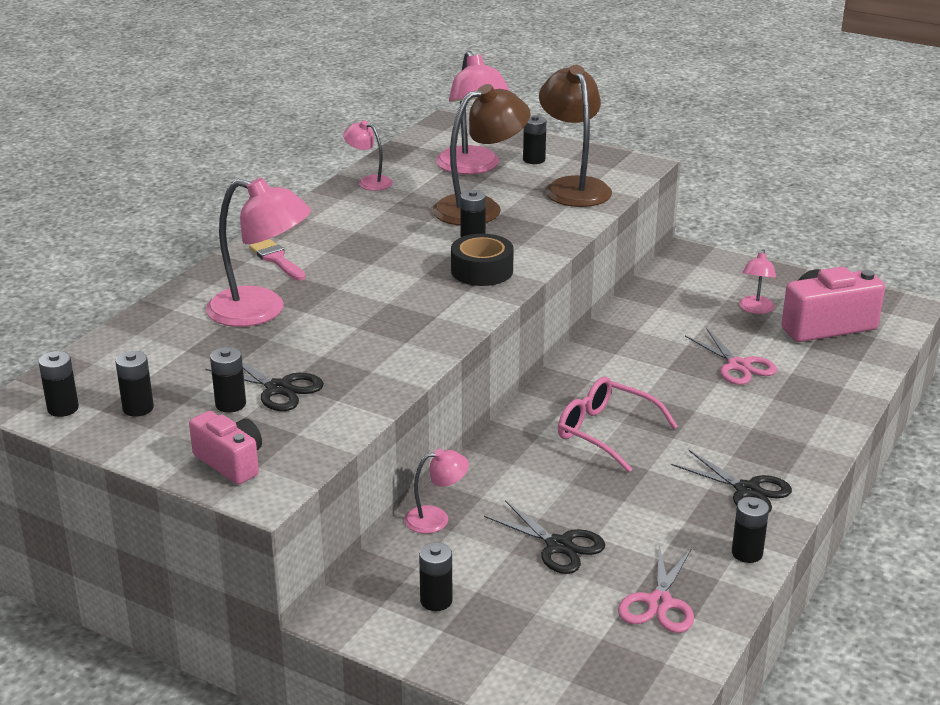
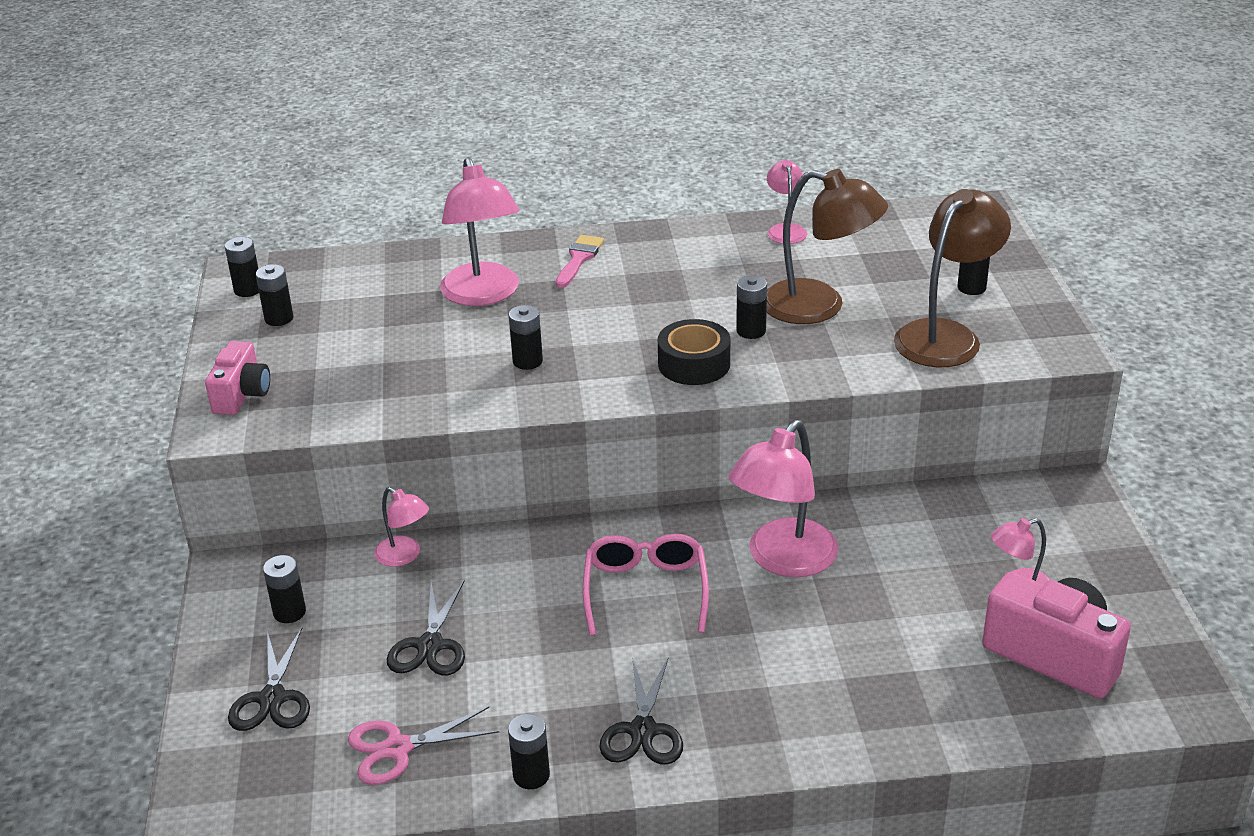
camera: 55 degrees right, 5 degrees up
(230, 404) = (325, 353): black battery -> black battery (527, 361)
(278, 389) = (370, 362): black scissors -> black scissors (272, 699)
(472, 167) = (899, 264): pink lamp -> pink lamp (783, 560)
(738, 366) = (879, 625): pink scissors -> none

